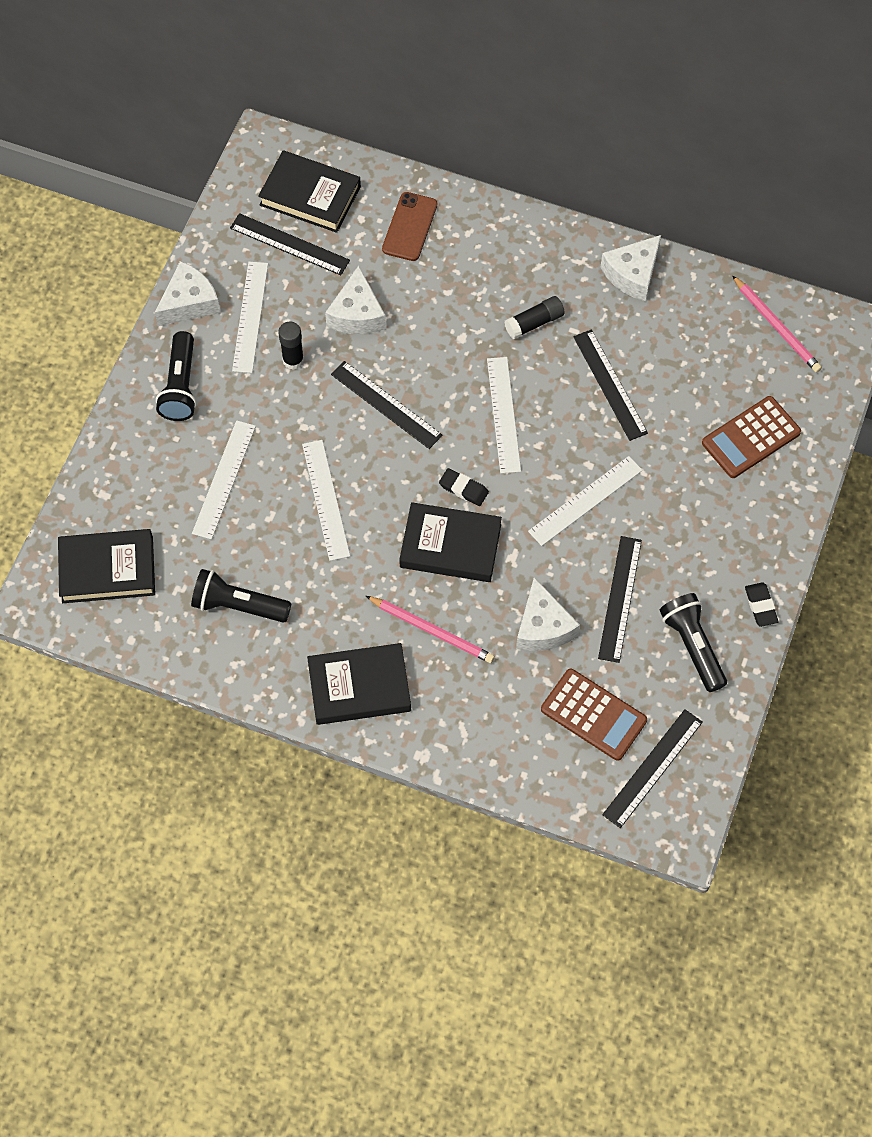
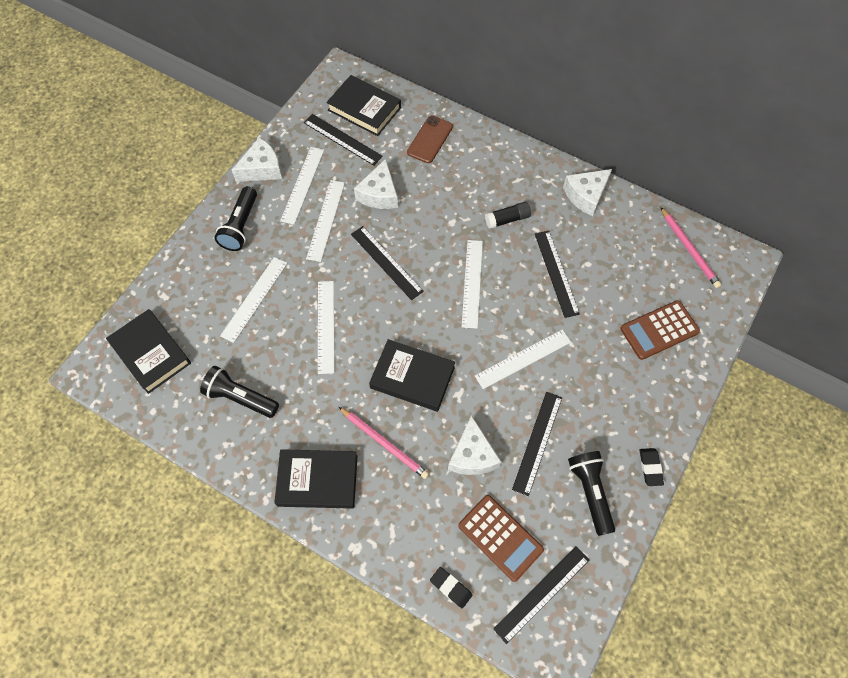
camera: 10 degrees right, 0 degrees up
(107, 569) = (151, 353): black book -> black book turned 45 degrees clockwise
(293, 360) = (326, 220): black glue stick -> white ruler
(463, 489) = (431, 334): black eraser -> black eraser (451, 587)

